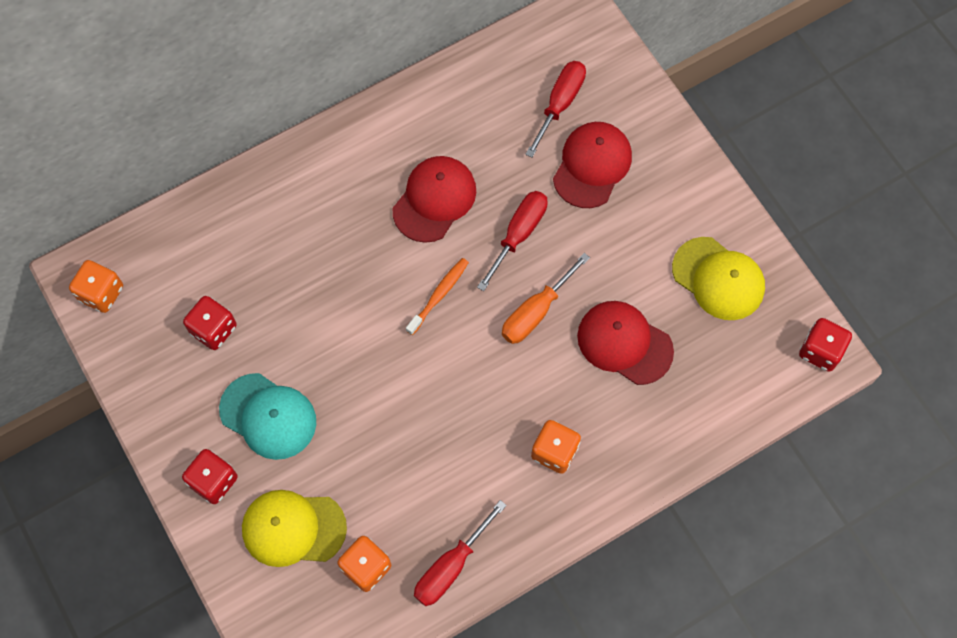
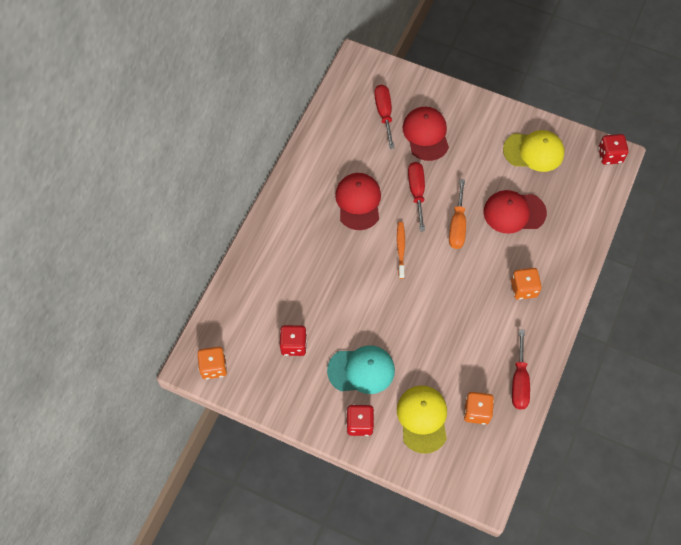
camera: 35 degrees left, 5 degrees down
(293, 528) = (422, 419): yellow cap -> yellow cap turned 120 degrees clockwise

